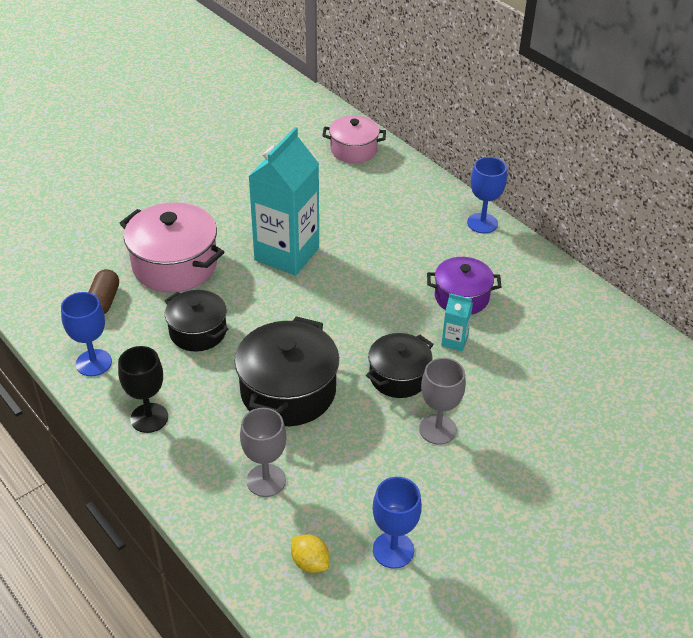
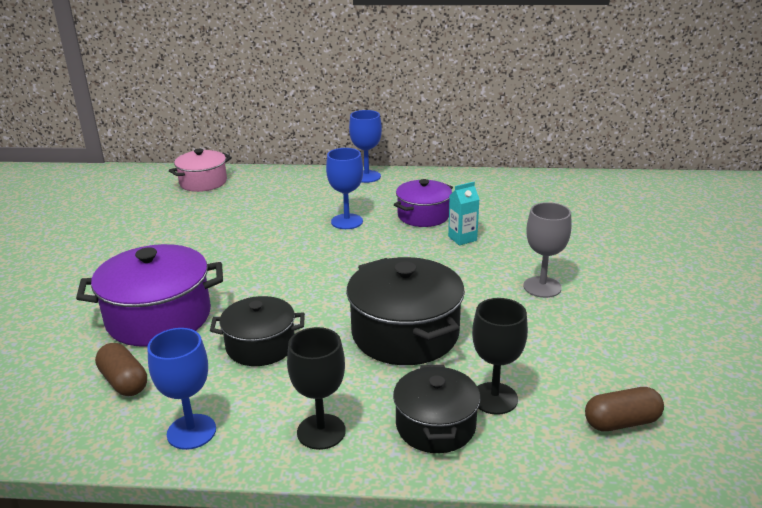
camera: 45 degrees left, 15 degrees down
(175, 265) = (159, 317): pink pot -> purple pot
(266, 480) = (494, 398): grey goblet -> black goblet
(287, 254) = (253, 259): turquoise carton -> none
(310, 562) = (621, 422): yellow lemon -> brown capsule
(393, 550) = (650, 370): blue goblet -> blue goblet (347, 221)
(398, 376) = (464, 276): black pot -> black pot (435, 426)

